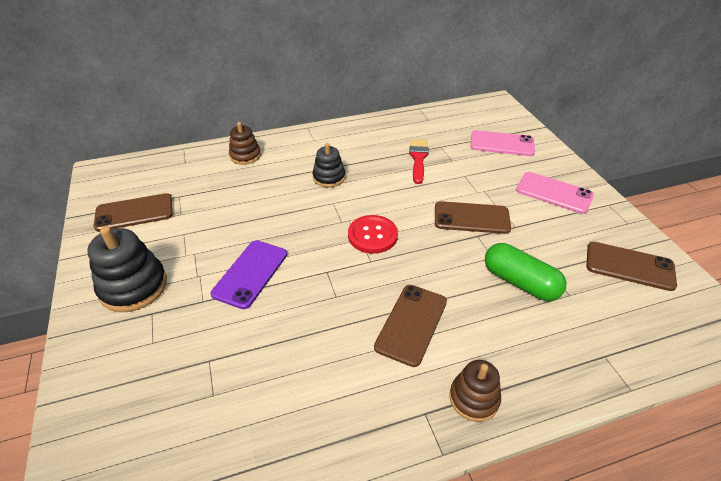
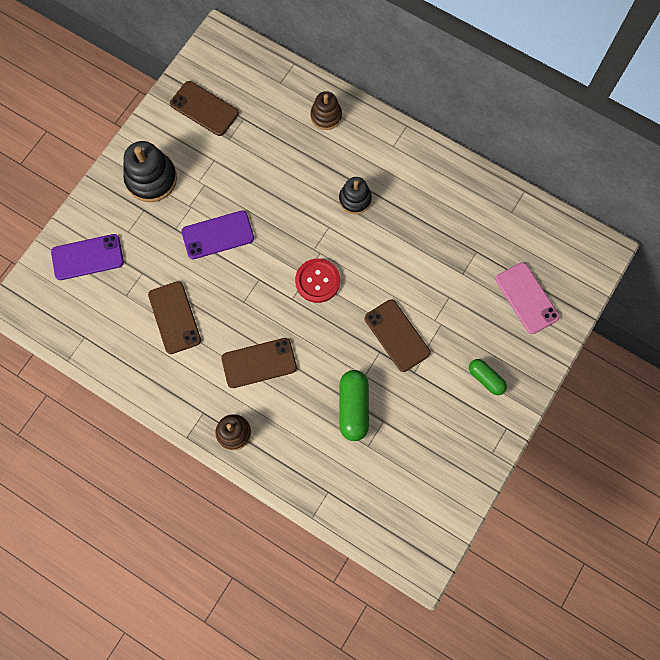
camera: 50 degrees right, 30 degrees up
(125, 402) = (87, 257): none -> purple phone
(418, 158) = (441, 246): red brush -> none
(554, 193) = (486, 378): pink phone -> green capsule
(629, 266) = (435, 474): brown phone -> brown phone (174, 317)

